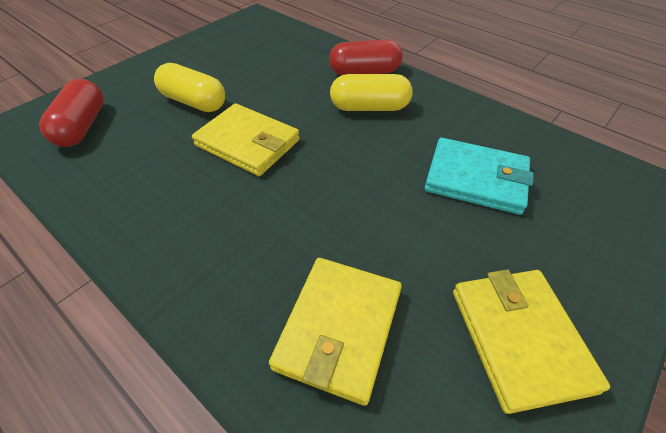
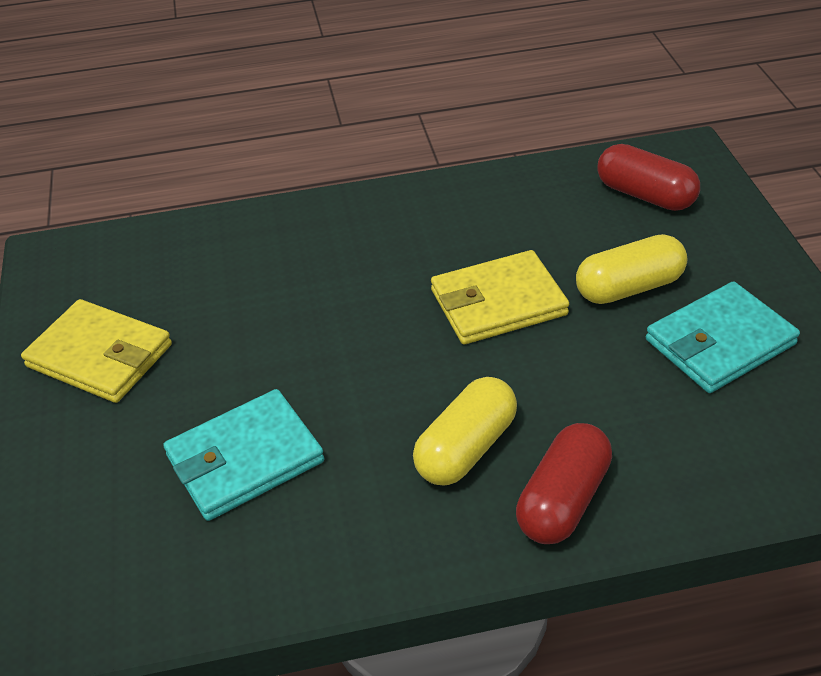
camera: 130 degrees right, 5 degrees down
(219, 64) = (719, 342): none -> turquoise wallet
(339, 329) = (226, 268): yellow wallet -> none

